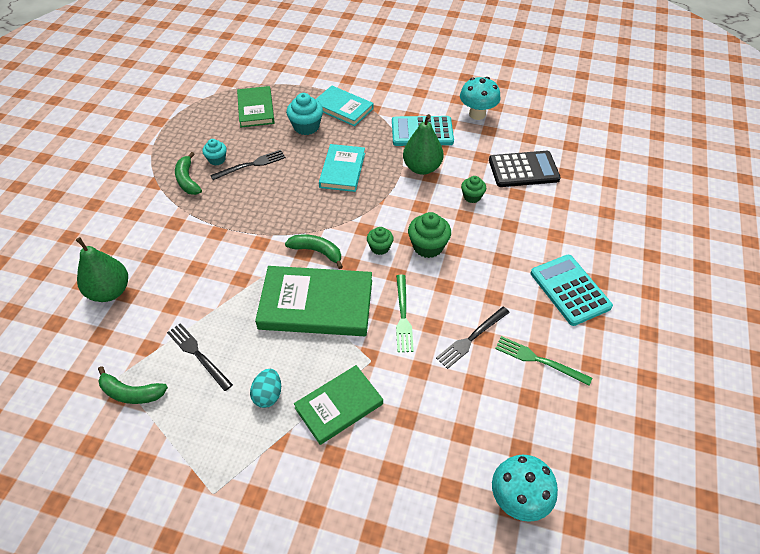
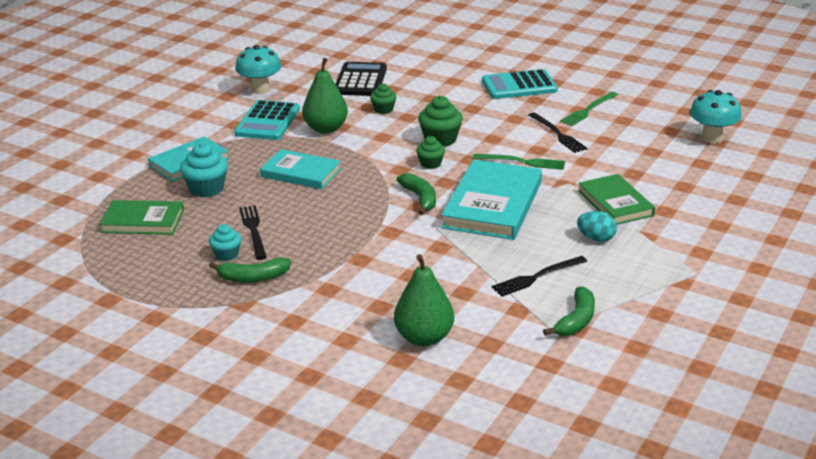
camera: 75 degrees left, 20 degrees down
(316, 304) = (493, 205): green book -> turquoise book
(317, 251) = (420, 198): green banana -> green banana turned 120 degrees clockwise

